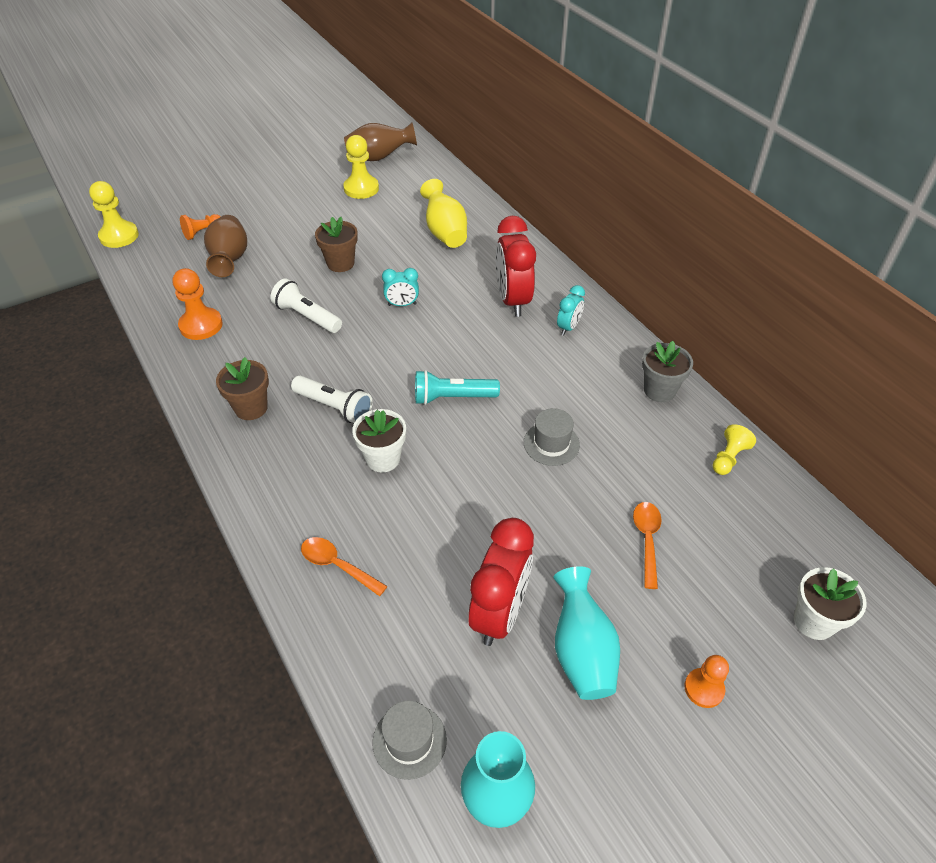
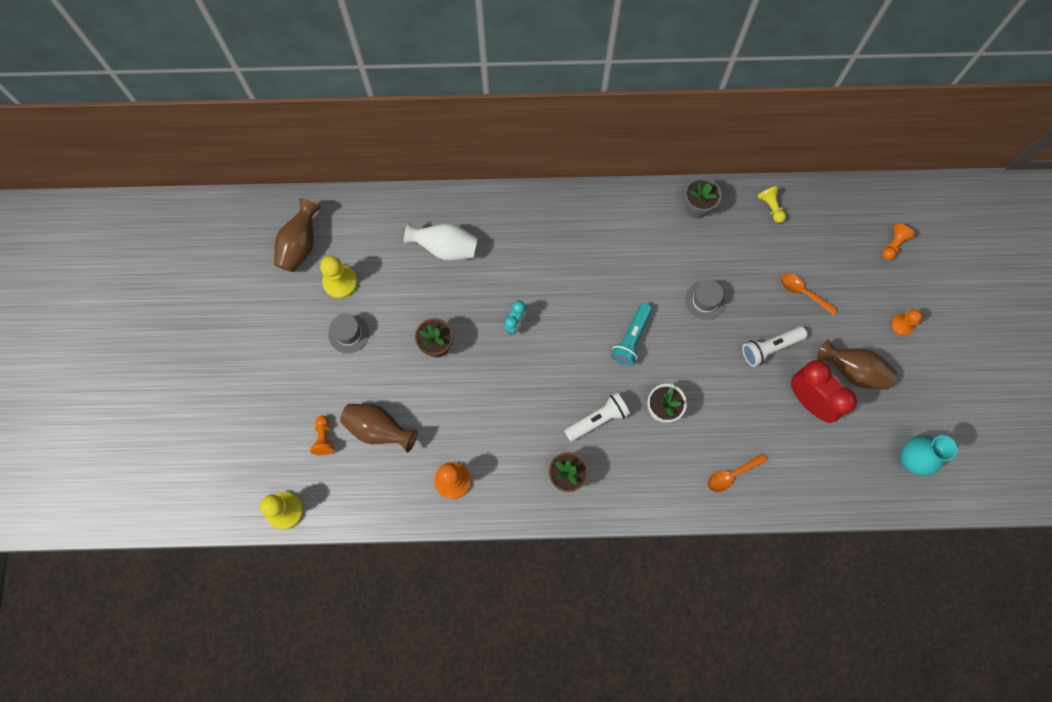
camera: 60 degrees left, 25 degrees up
(307, 316) = (489, 398): white flashlight -> white flashlight (770, 348)
(409, 741) = (860, 486): grey hat -> grey hat (348, 333)
(445, 232) = (445, 248): yellow vase -> white vase
(513, 300) = (557, 245): red clock -> none
(568, 327) = (607, 225): turquoise clock -> none
(581, 651) = (852, 371): turquoise vase -> brown vase
(814, 621) = (893, 244): white flower pot -> orange pawn

